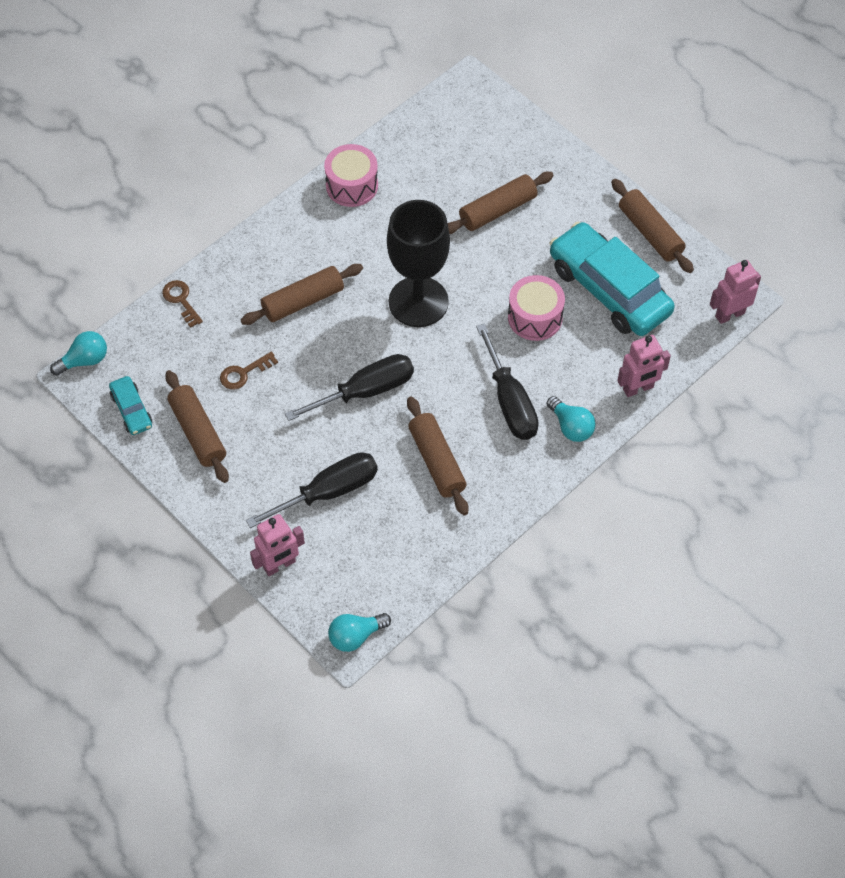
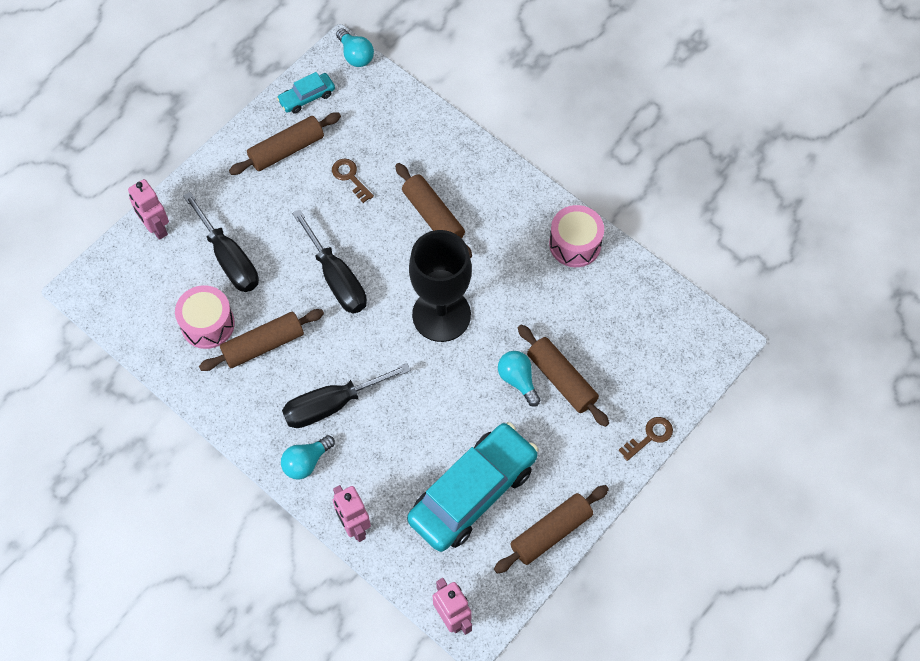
camera: 85 degrees right, 5 degrees up
(181, 300) = (425, 118): brown key -> brown key (650, 436)
(355, 636) = (87, 294): turquoise light bulb -> turquoise light bulb (518, 380)
(535, 317) = (432, 422): pink drum -> pink drum (207, 324)

